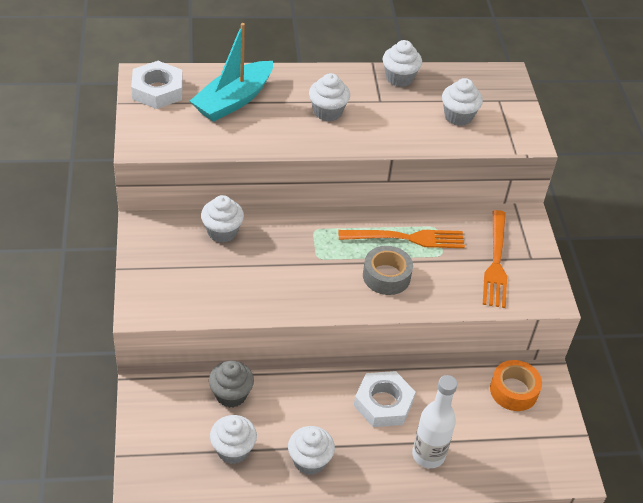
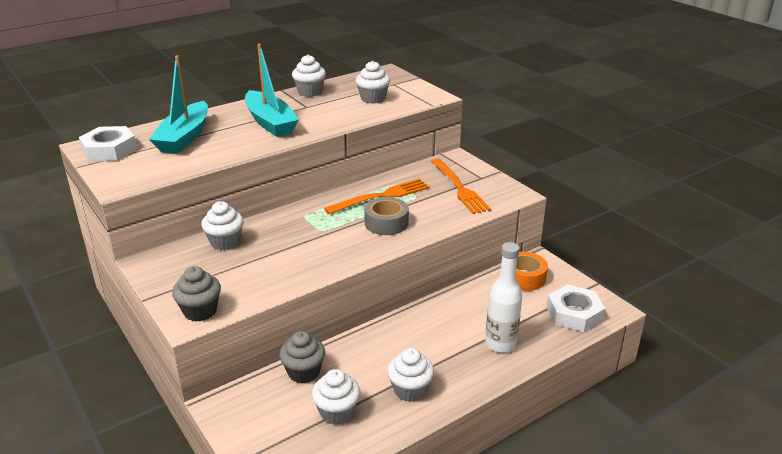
camera: 25 degrees left, 15 degrees down
(155, 304) = (200, 311): none -> grey cupcake
(327, 112) = (270, 123): white cupcake -> turquoise boat
(383, 403) = (436, 325): white nut -> white nut (574, 313)

